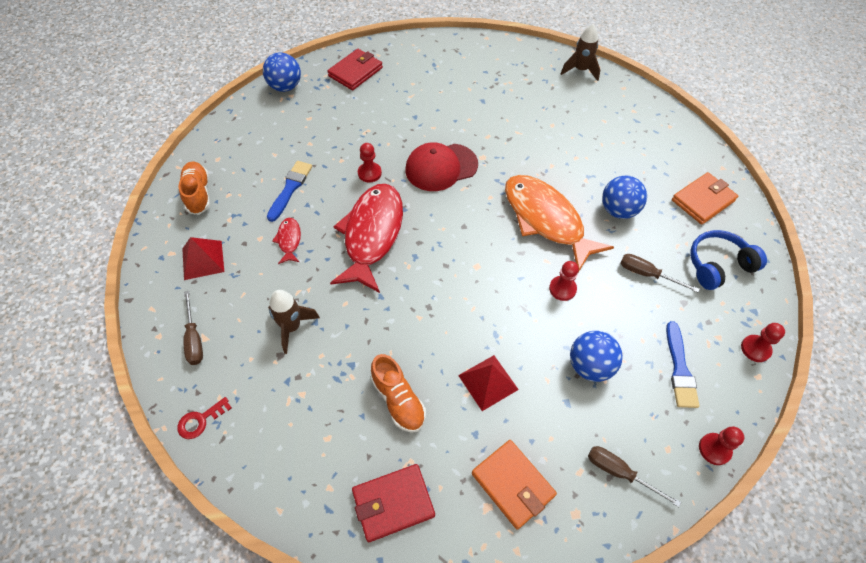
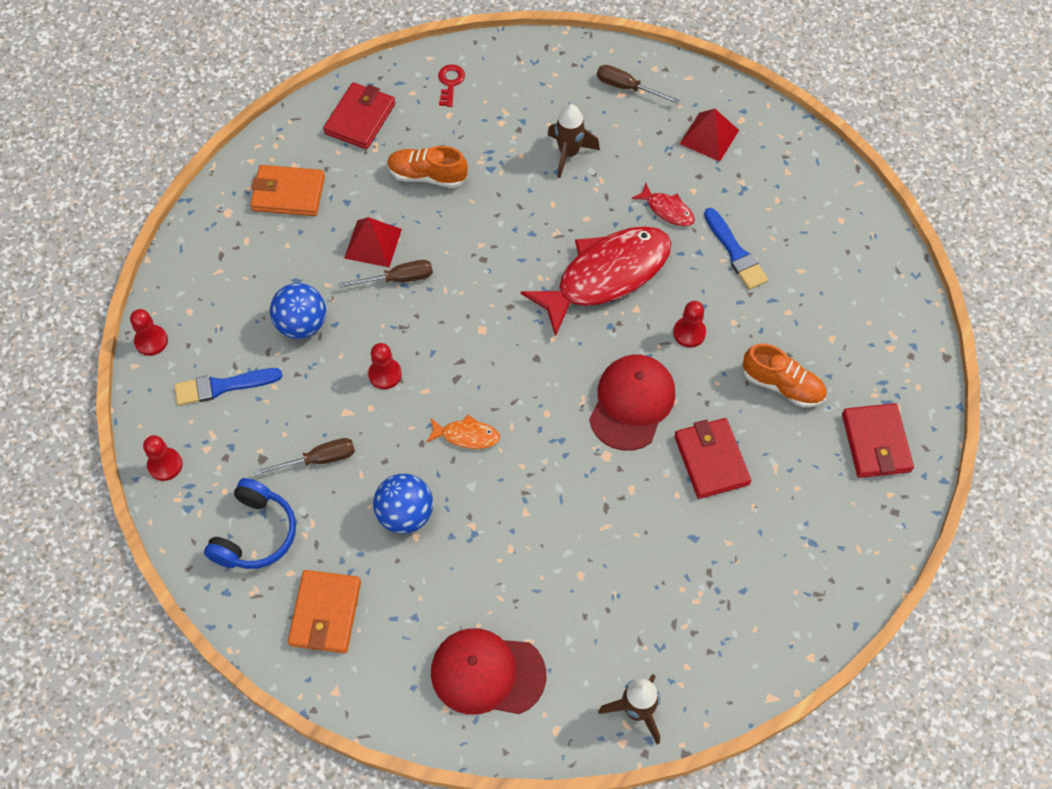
camera: 135 degrees right, 5 degrees up
(198, 194) = (801, 177): orange shoe -> orange shoe (782, 385)
(200, 420) = (547, 54): red key -> red key (450, 83)
(285, 87) = (912, 352): blue ball -> none
(372, 235) = (606, 276): red fish -> red fish turned 90 degrees counterclockwise
(435, 118) = (711, 460): none -> red wallet
(546, 220) = (466, 436): orange fish -> orange fish, size x0.43
(619, 472) = (215, 263): brown screwdriver -> brown screwdriver (398, 279)
(636, 124) = (487, 673): none -> red cap
(679, 369) = (223, 386): blue brush -> blue brush turned 60 degrees counterclockwise

